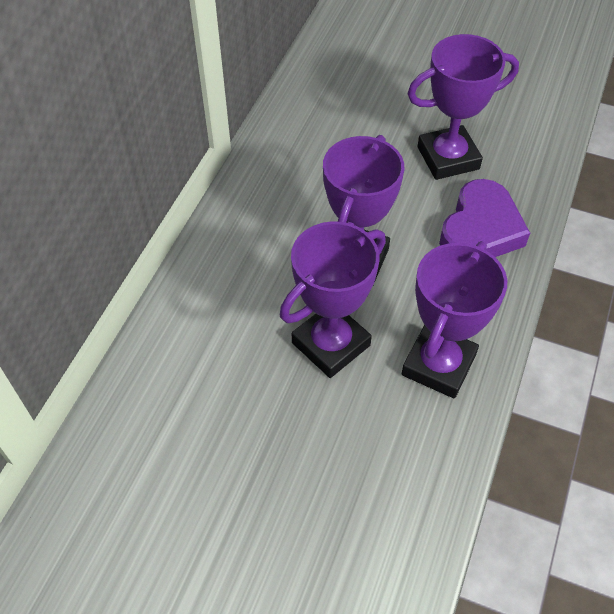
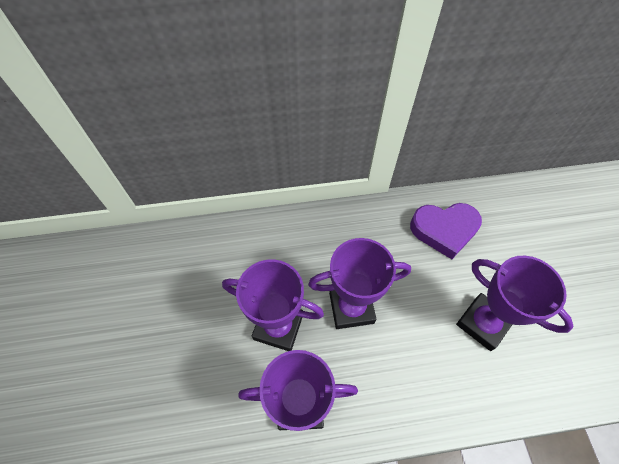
camera: 60 degrees right, 5 degrees up
(480, 230) = (433, 379): purple heart -> purple heart (444, 230)

